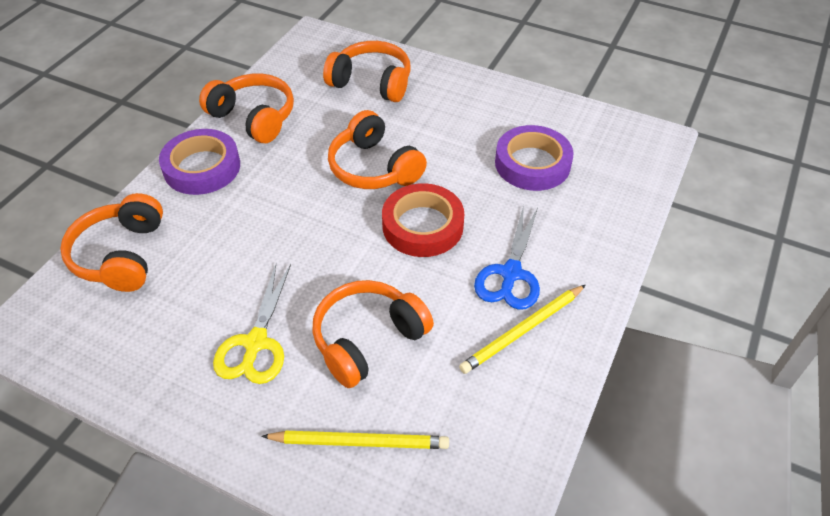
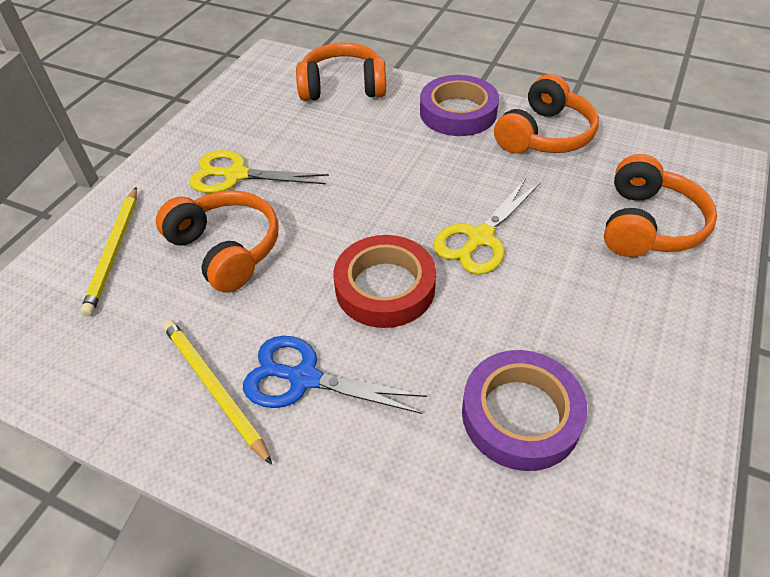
camera: 90 degrees right, 0 degrees up
(374, 167) = (480, 238): orange headphones -> yellow scissors

